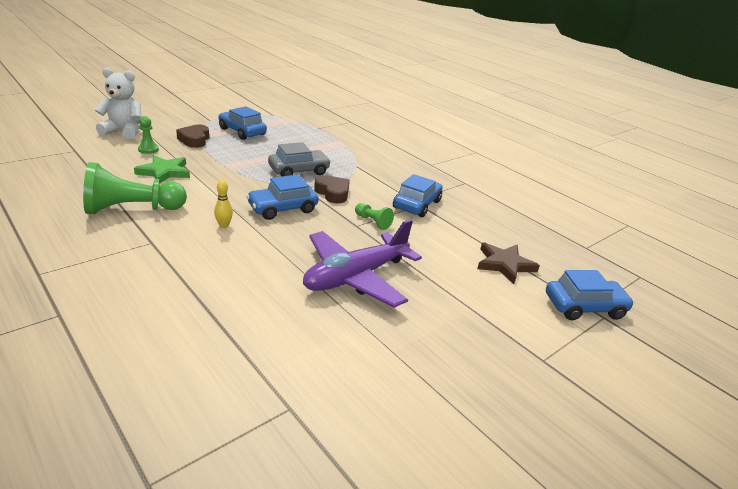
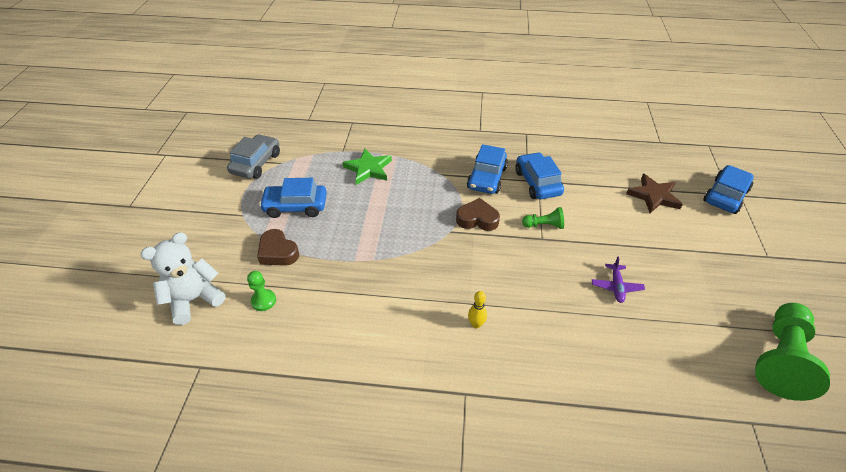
camera: 40 degrees left, 15 degrees up
(132, 209) = (388, 378): green pawn -> green pawn (780, 359)
(164, 172) = (330, 314): green star -> green star (368, 169)
(283, 208) = (477, 267): blue car -> blue car (487, 178)
(299, 171) = (417, 216): grey car -> grey car (256, 163)
(356, 277) = (616, 286): purple plane -> purple plane, size x0.41

